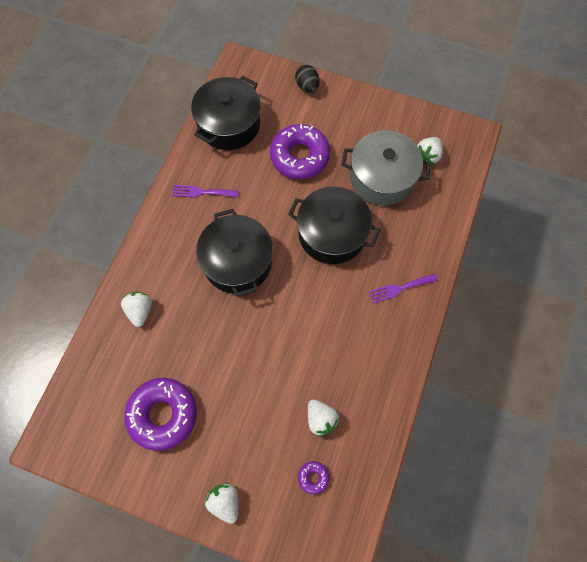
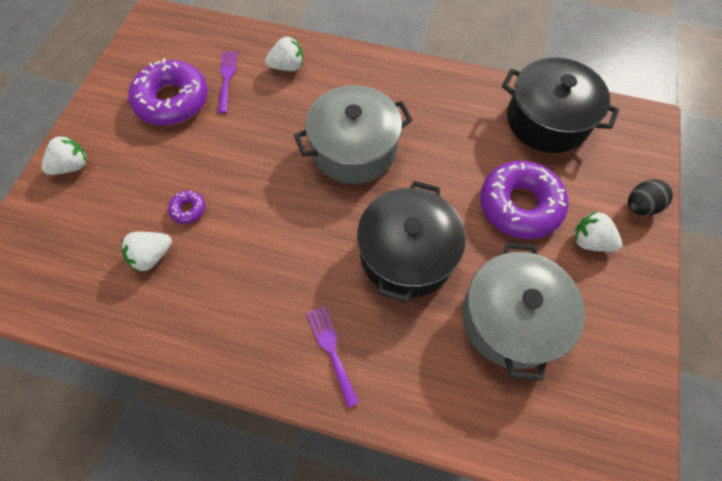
camera: 85 degrees right, 5 degrees down
(201, 192) = (442, 103): purple fork -> purple fork (227, 78)
(237, 262) = (354, 149): black pot -> grey pot
(313, 477) = (83, 252): purple donut -> purple donut (188, 209)
(427, 156) = (568, 391): white strawberry -> white strawberry (590, 241)

